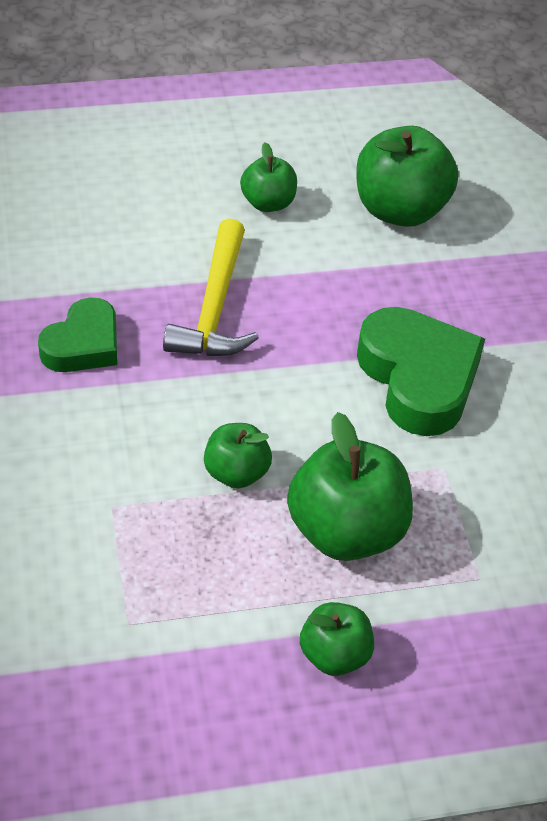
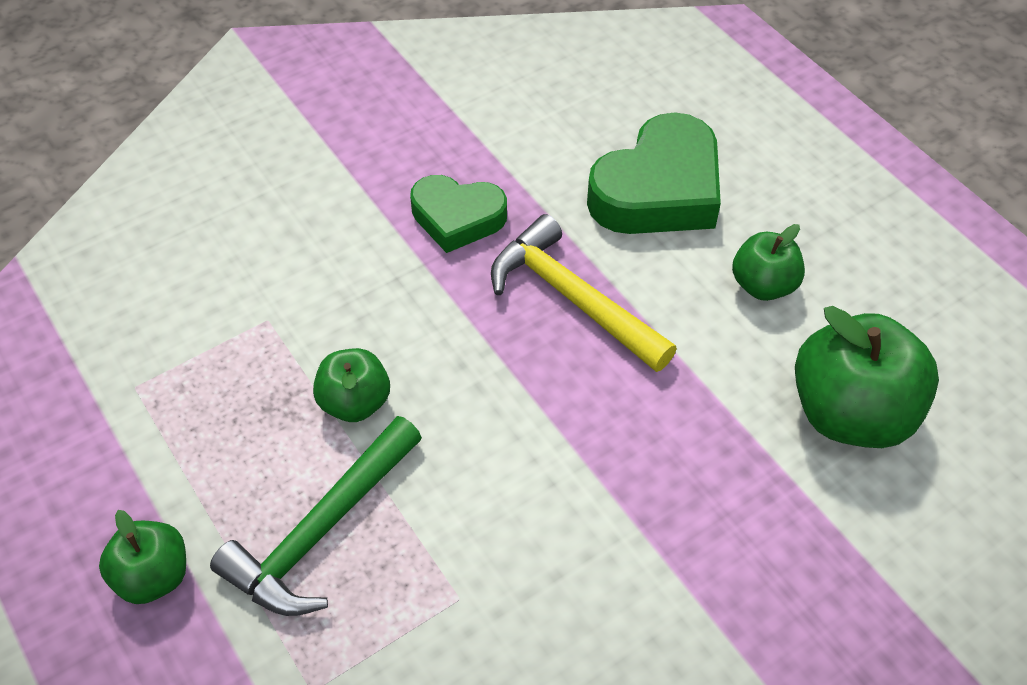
camera: 70 degrees right, 5 degrees up
(214, 307) = (573, 298): yellow hammer -> yellow hammer turned 60 degrees clockwise
(346, 531) = (321, 530): green apple -> green hammer
(418, 378) = (583, 526): green heart -> green heart (658, 190)

